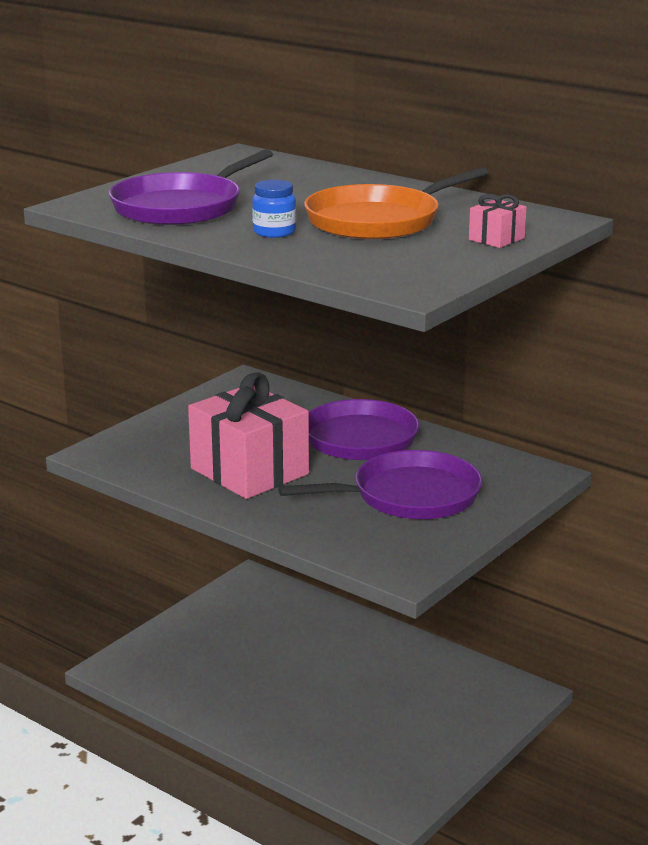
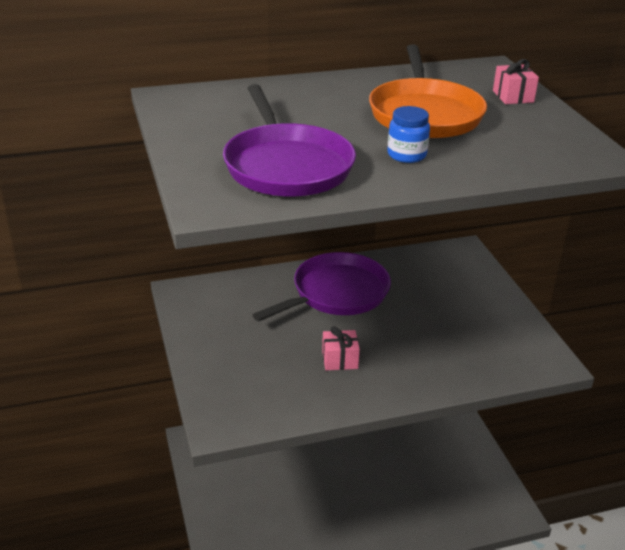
camera: 55 degrees left, 10 degrees up
(249, 471) = (339, 360): pink gift -> pink gift, size x0.42
(409, 496) = (446, 311): purple pan -> none

